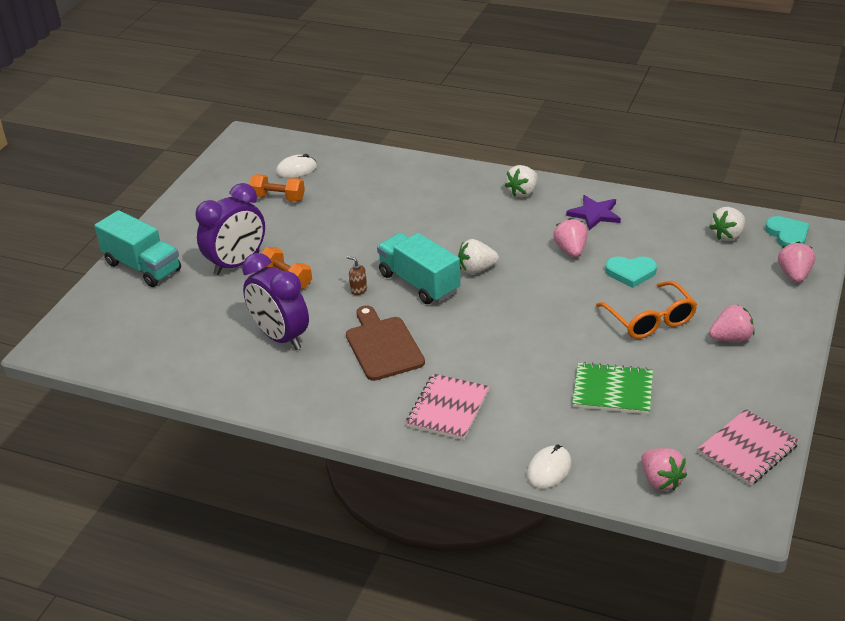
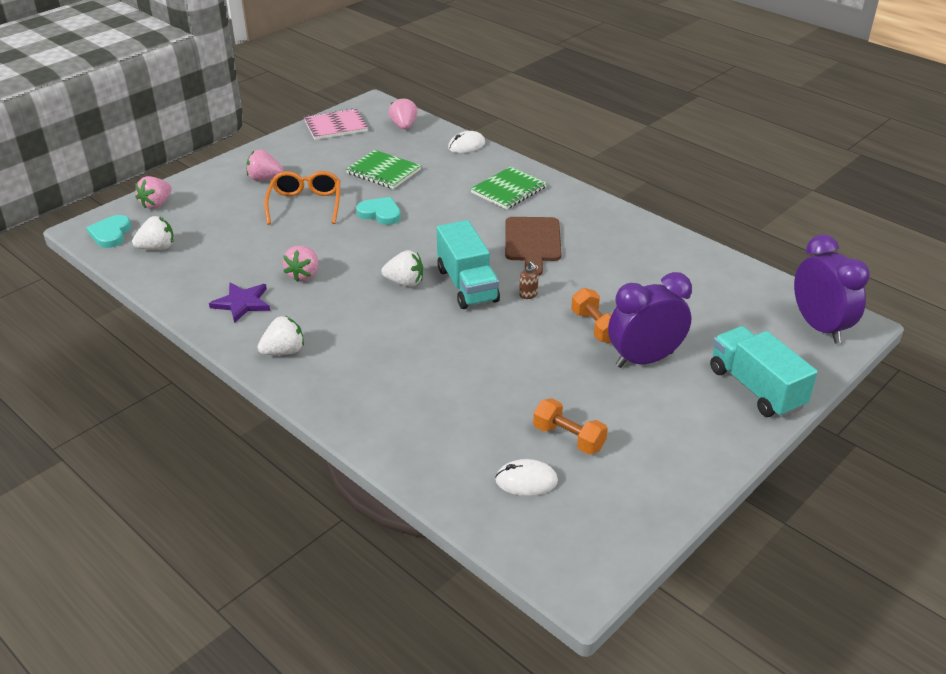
camera: 160 degrees left, 0 degrees up
(280, 337) = (620, 273): purple clock -> purple clock (819, 327)
(448, 409) = (508, 190): pink notebook -> green notebook
(631, 273) = (277, 241): turquoise heart -> turquoise heart (380, 213)

